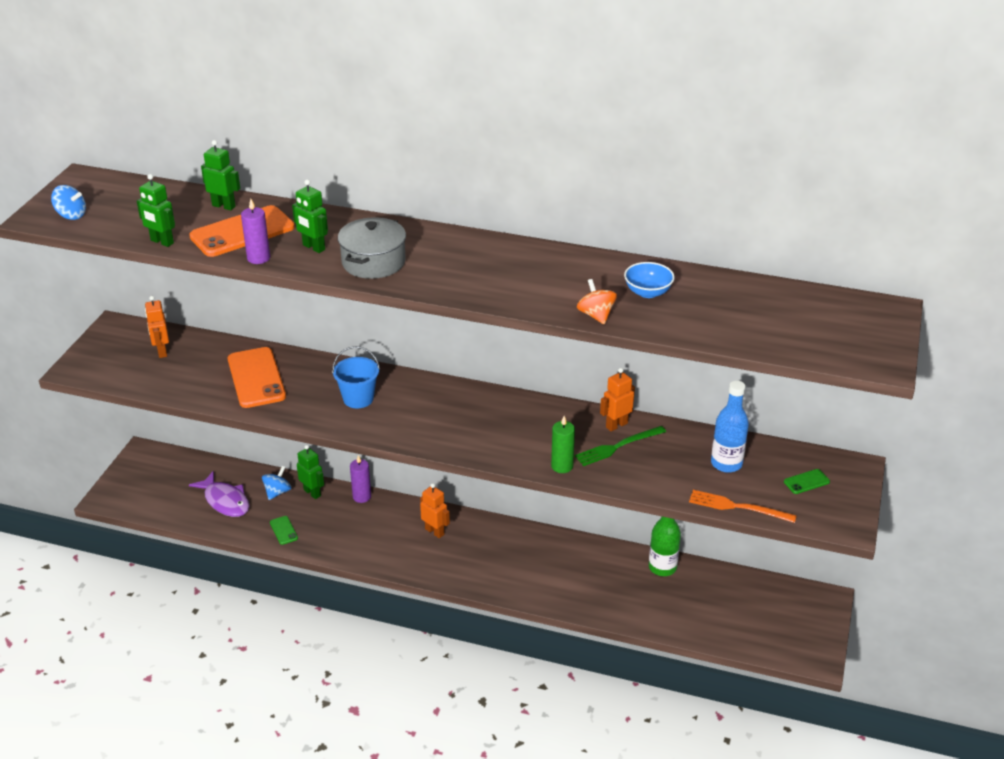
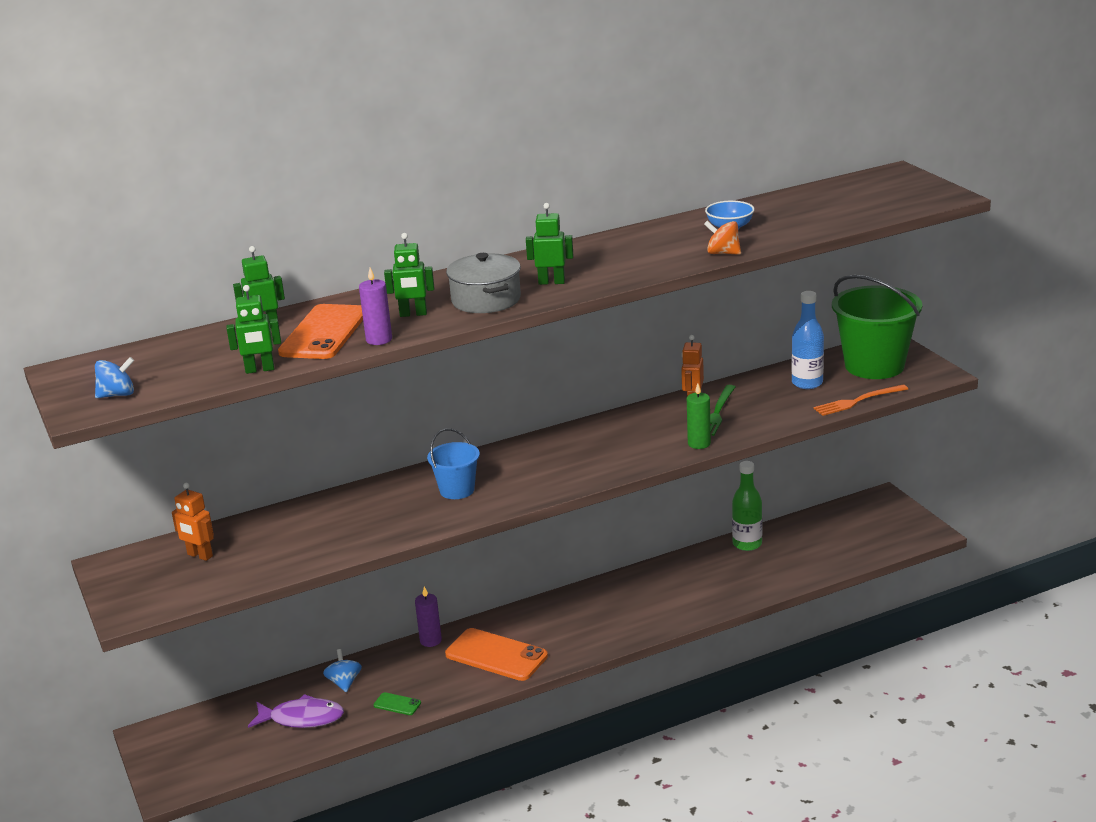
camera: 40 degrees left, 10 degrees down
(256, 378) = (335, 525): orange phone -> orange phone (496, 655)
(312, 492) = (379, 664): green robot -> green robot (551, 282)
(435, 531) = (535, 626): orange robot -> none
(806, 482) = (874, 366): green phone -> green bucket

